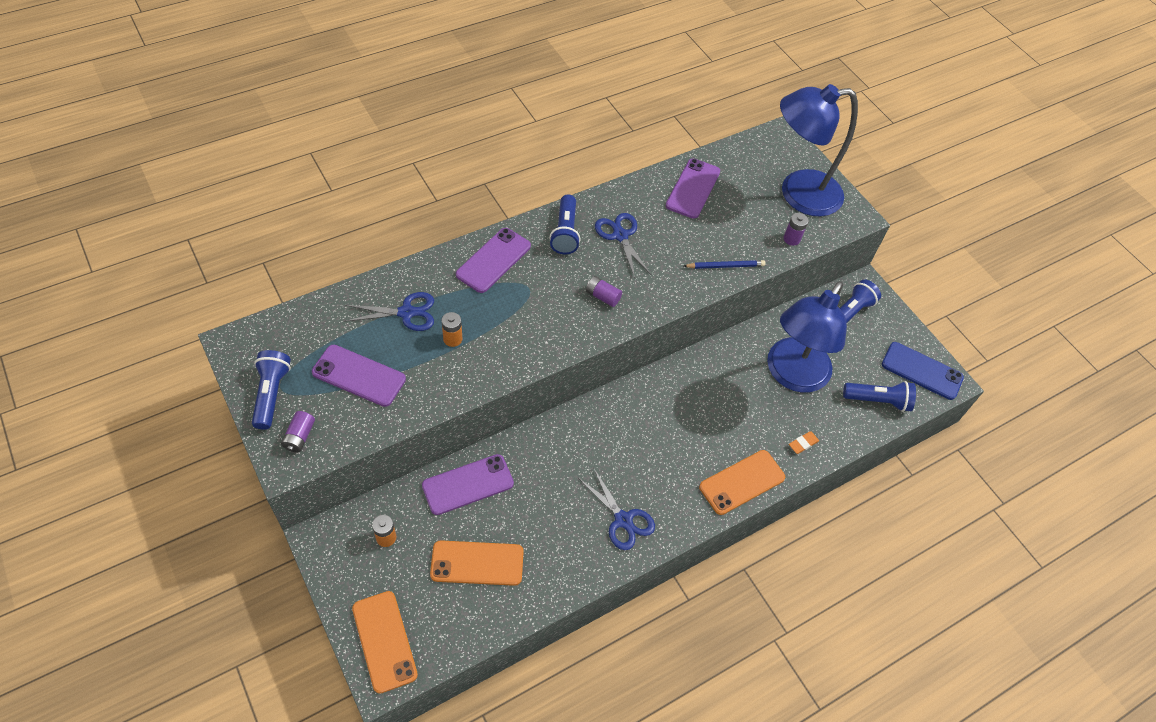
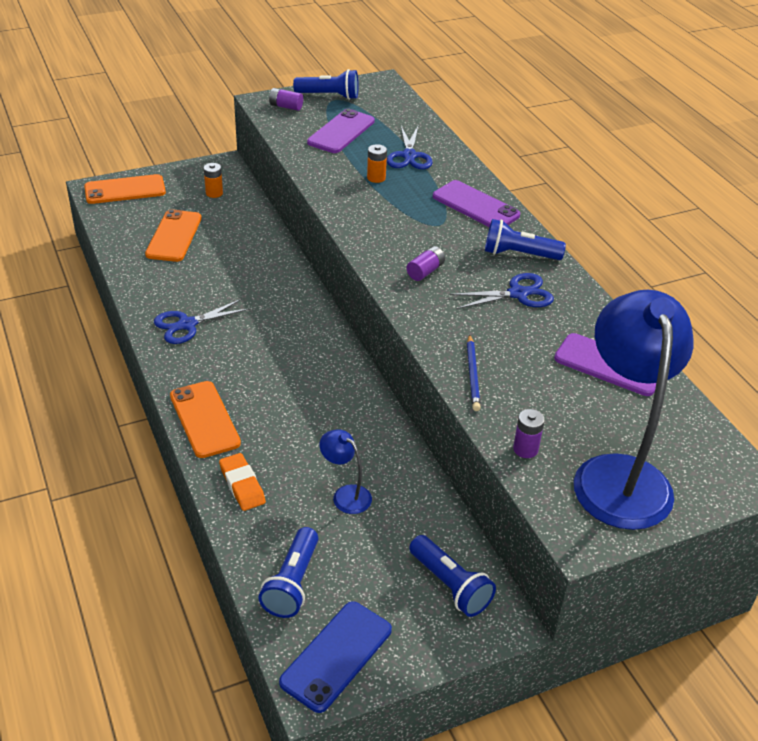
camera: 100 degrees right, 15 degrees down
(468, 484) = (253, 235): purple phone -> none
(792, 375) = (345, 495): blue lamp -> blue lamp, size x0.43
(803, 444) = (242, 485): orange eraser -> orange eraser, size x1.53

